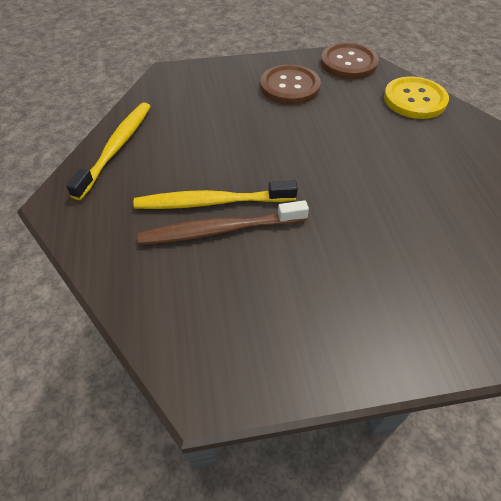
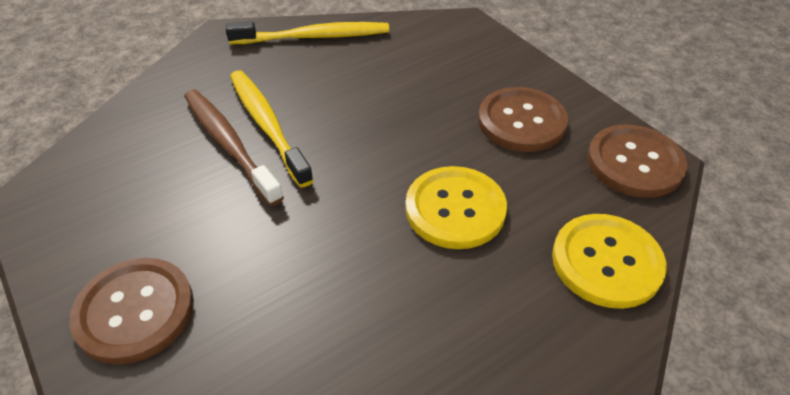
camera: 65 degrees right, 5 degrees down
(351, 137) = (455, 209): none -> yellow button
(377, 322) = (135, 311): none -> brown button

